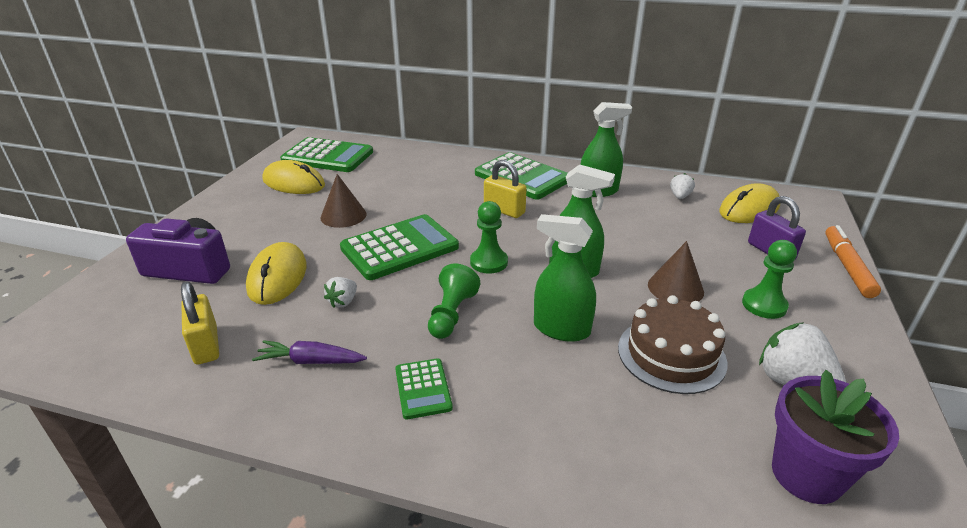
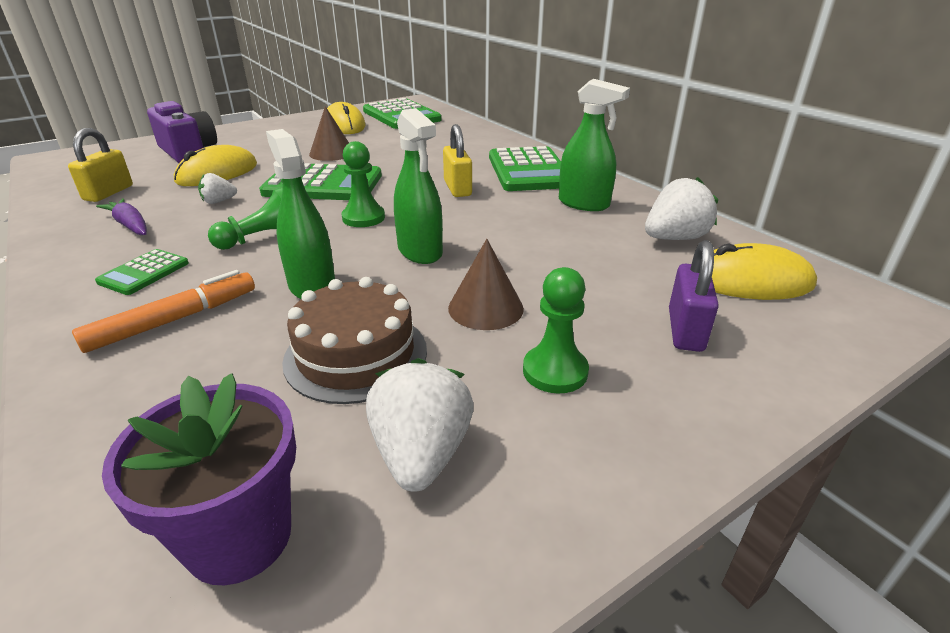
camera: 40 degrees right, 0 degrees up
(680, 196) = (674, 238): white strawberry -> white strawberry, size x1.82
(847, 266) = (778, 396): orange marker -> orange marker (174, 320)

